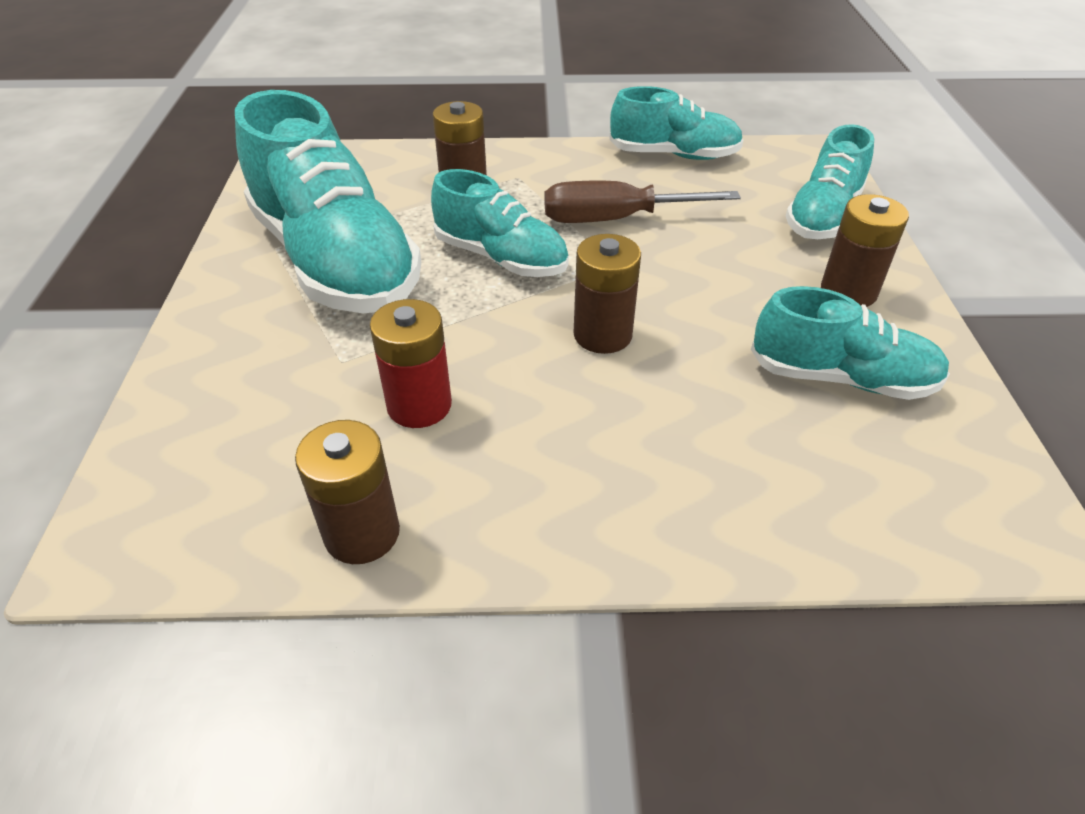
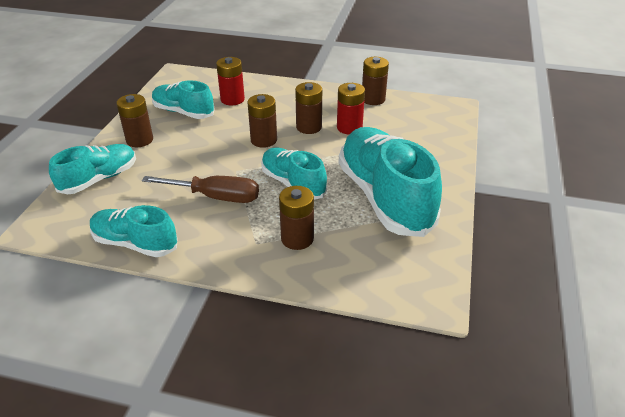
camera: 165 degrees left, 5 degrees down
(518, 388) = (309, 127): none -> brown battery
(764, 446) = (232, 99): none -> red battery

